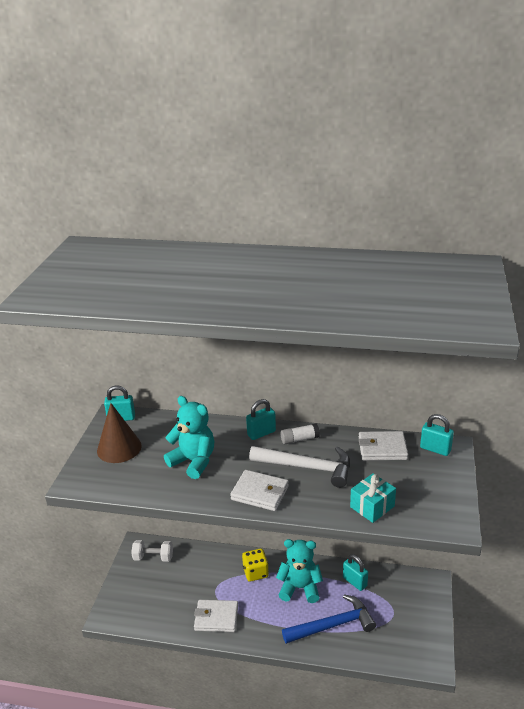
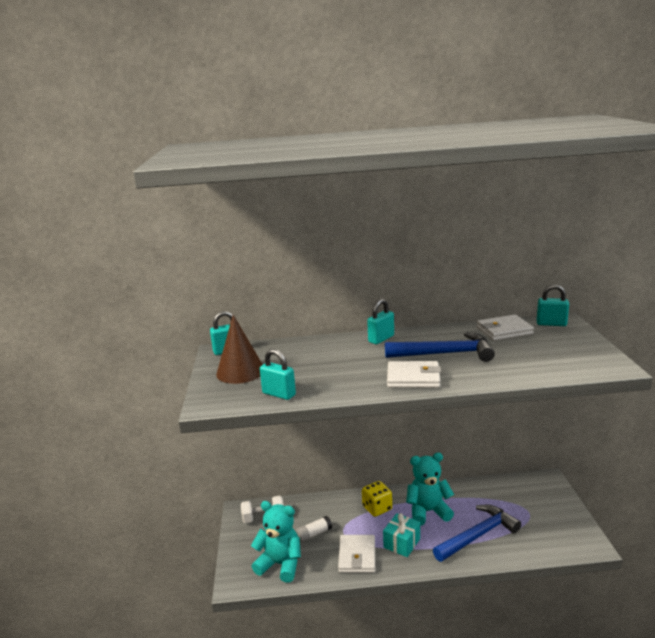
camera: 15 degrees left, 10 degrees down
(193, 461) = (327, 368): turquoise teddy bear -> turquoise teddy bear (280, 564)
(216, 618) = (357, 556): white wallet -> white wallet turned 75 degrees counterclockwise
(299, 439) = (421, 337): white glue stick -> white glue stick (314, 534)
(307, 467) = (445, 354): white hammer -> blue hammer
(354, 582) = (477, 495): turquoise padlock -> turquoise padlock (279, 394)
(372, 506) = (530, 368): turquoise gift -> turquoise gift (402, 543)

